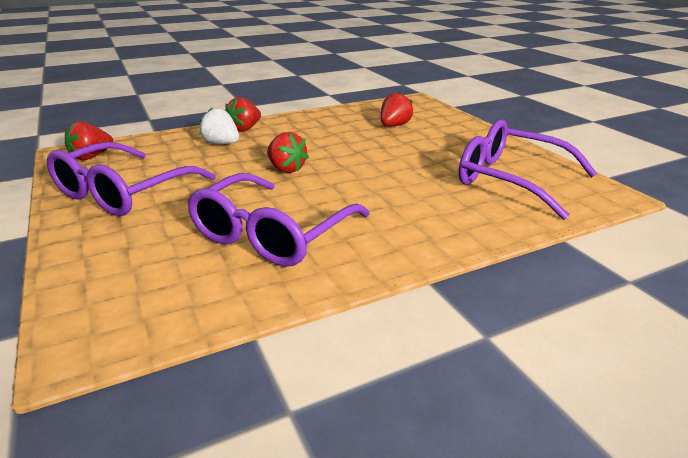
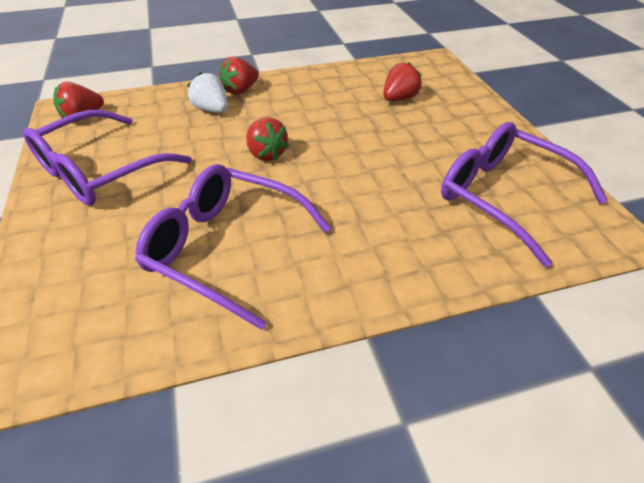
camera: 10 degrees right, 15 degrees up
(272, 234) = (225, 248): purple glasses -> purple glasses turned 75 degrees clockwise

